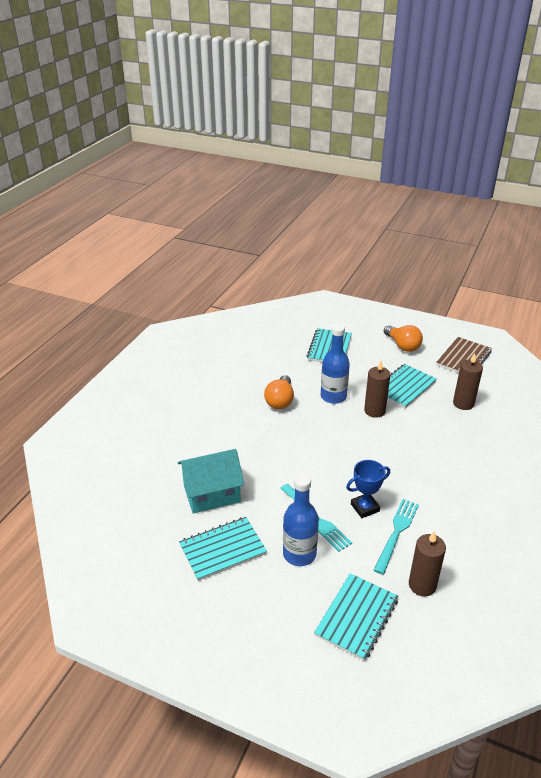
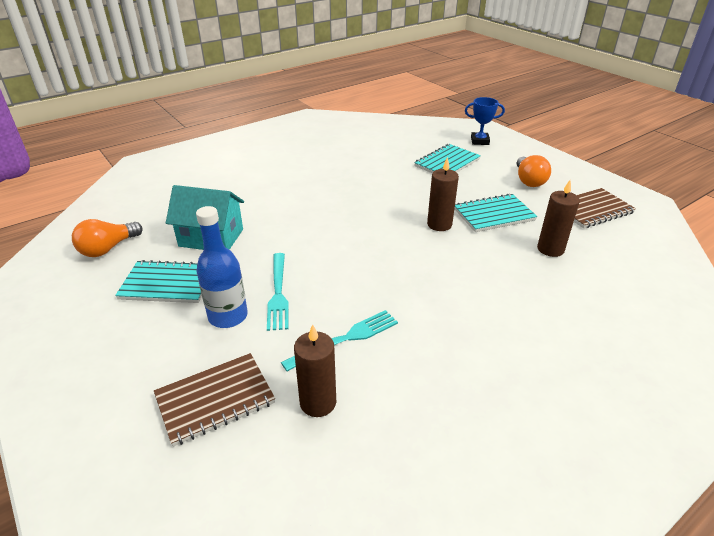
camera: 30 degrees right, 0 degrees up
(280, 400) = (354, 188): orange light bulb -> orange light bulb (108, 249)
(333, 396) = (409, 200): blue bottle -> none
(356, 617) = (215, 399): turquoise notebook -> brown notebook
(365, 508) = (337, 303): blue trophy -> blue trophy (479, 141)

